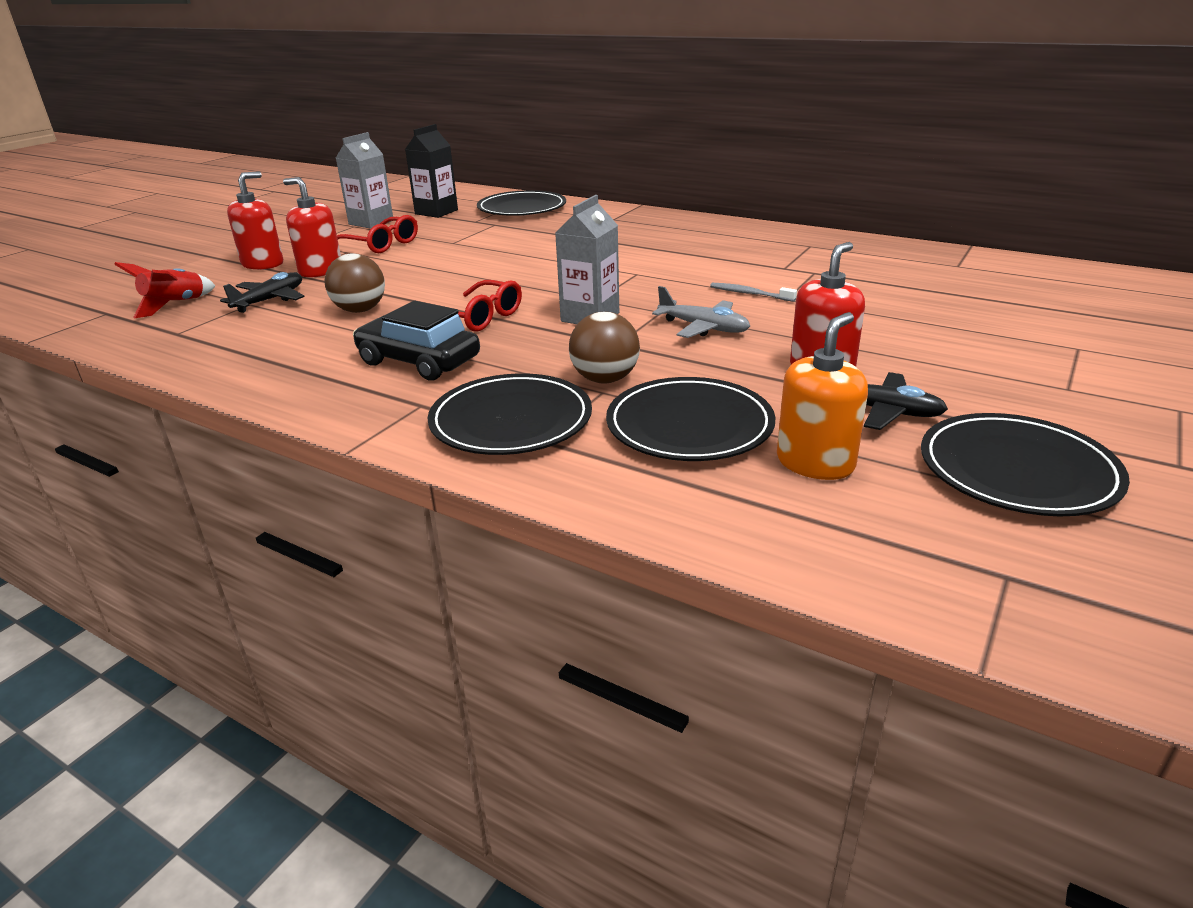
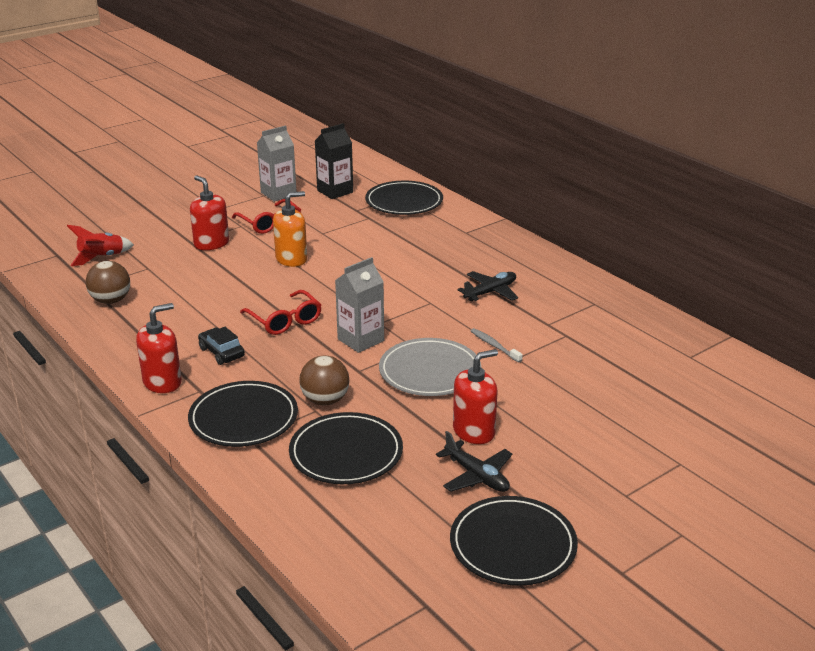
camera: 20 degrees right, 0 degrees up
(263, 264) = (177, 226): red soap dispenser -> red soap dispenser (162, 382)
(270, 300) = (162, 268): black plane -> black plane (490, 292)
(360, 310) = (214, 293): brown ball -> brown ball (111, 301)
(419, 361) = (221, 352): black car -> black car, size x0.62
(703, 328) = (429, 371): grey plane -> grey plate
(815, 463) = (395, 502): orange soap dispenser -> orange soap dispenser (291, 259)

